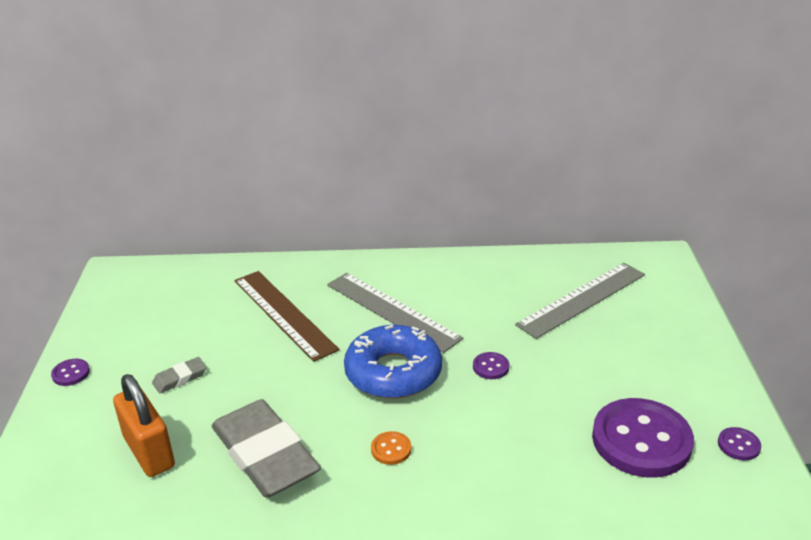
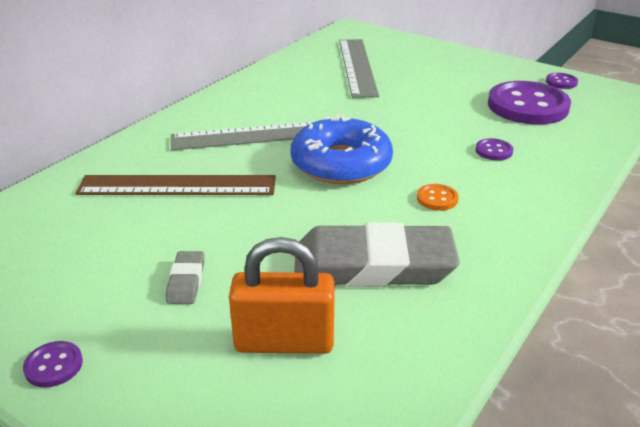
camera: 55 degrees left, 0 degrees up
(491, 367) = (388, 124): purple button -> purple button (493, 151)

